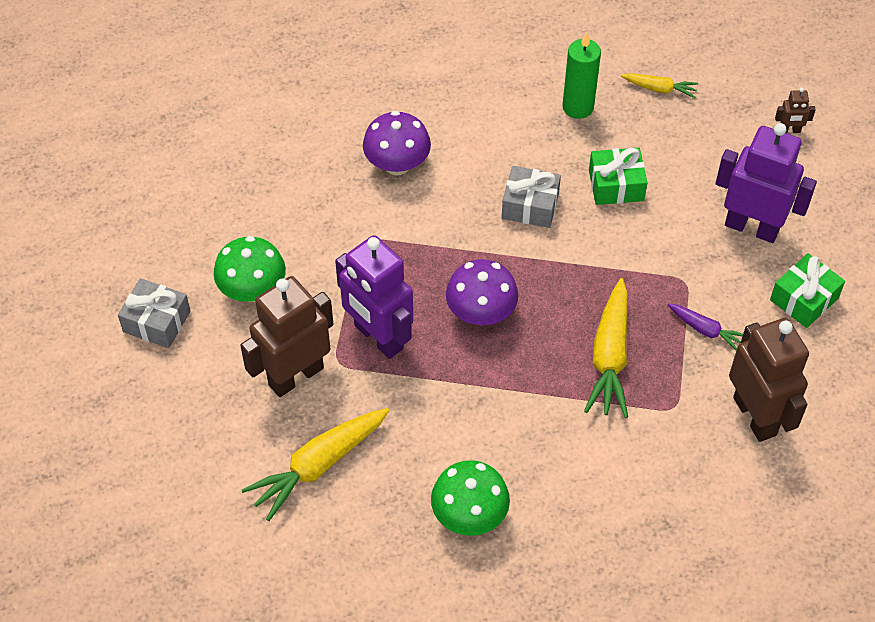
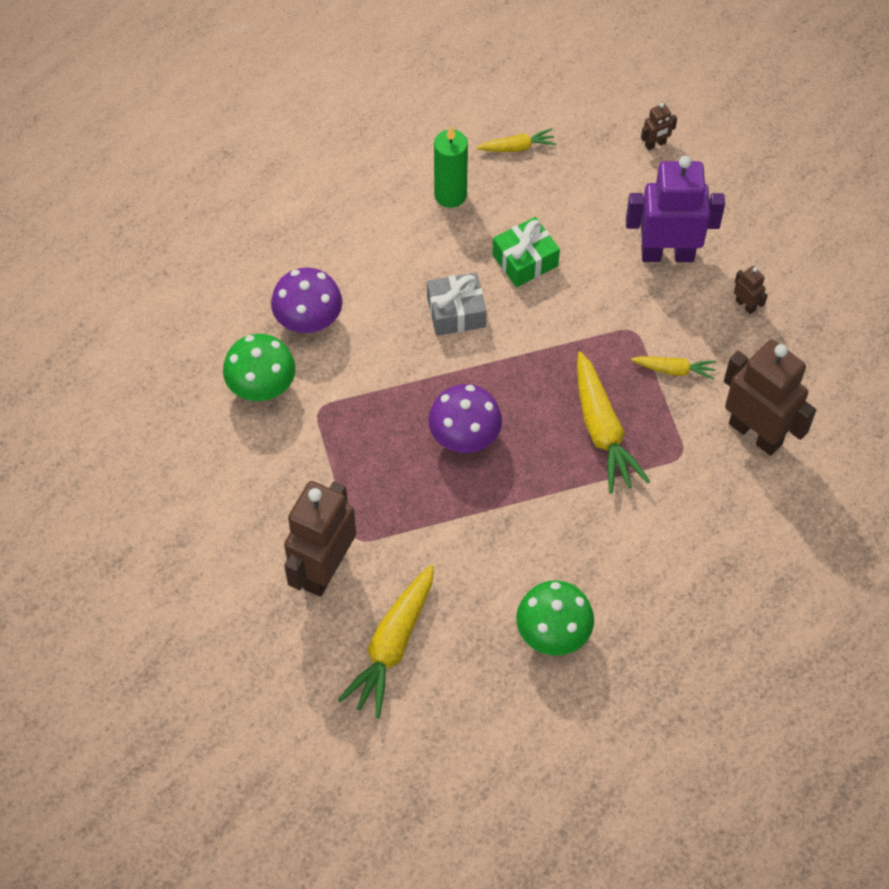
camera: 25 degrees left, 5 degrees up
(157, 321) = (160, 572): grey gift -> none
(253, 290) = (237, 502): green mushroom -> green mushroom (262, 386)
(378, 337) = (382, 500): purple robot -> none
(706, 330) = (674, 370): purple carrot -> yellow carrot
(804, 299) = (745, 305): green gift -> brown robot

